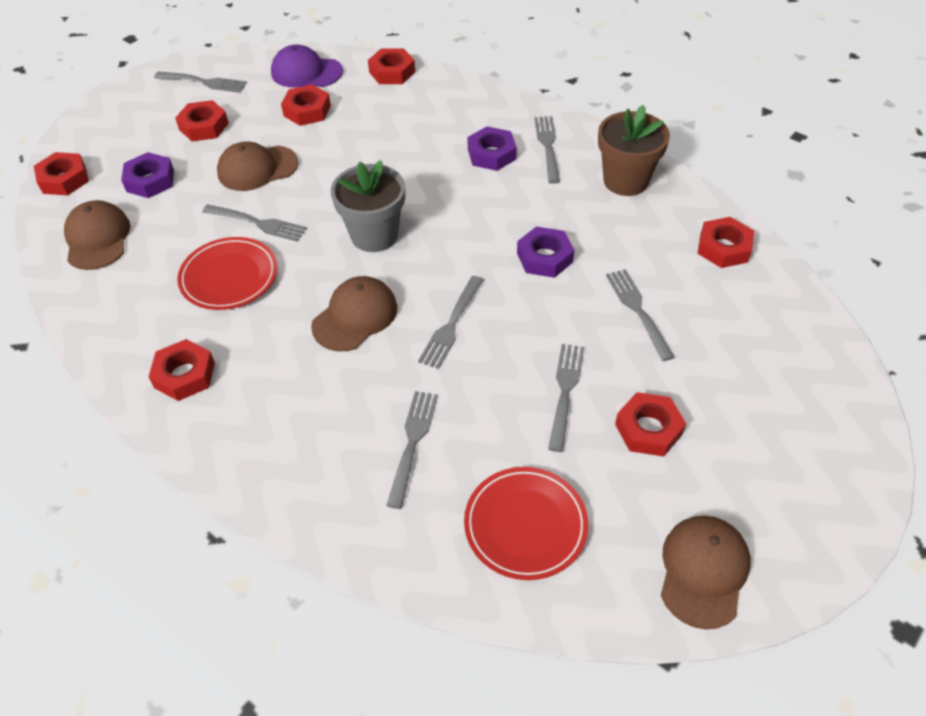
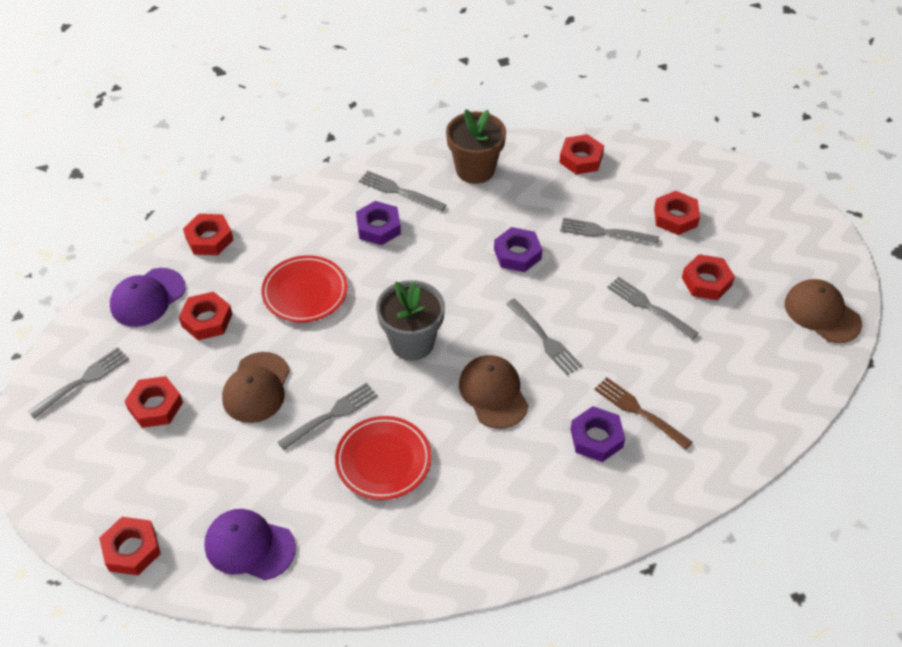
camera: 60 degrees left, 0 degrees up
(97, 238) = (249, 546): brown cap -> purple cap
(150, 180) = (200, 476): purple nut -> purple nut (596, 438)
(184, 375) = (475, 532): red nut -> red nut (675, 217)
(412, 444) = (640, 412): grey fork -> brown fork
(525, 525) = (742, 381): red plate -> red plate (305, 292)

